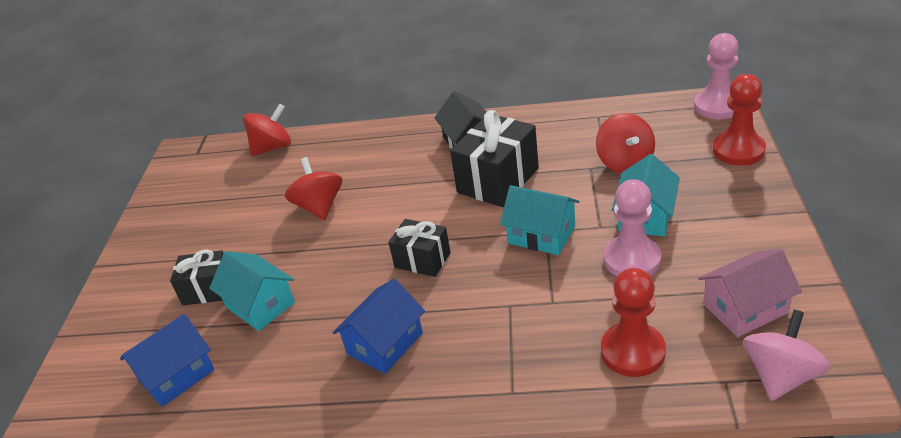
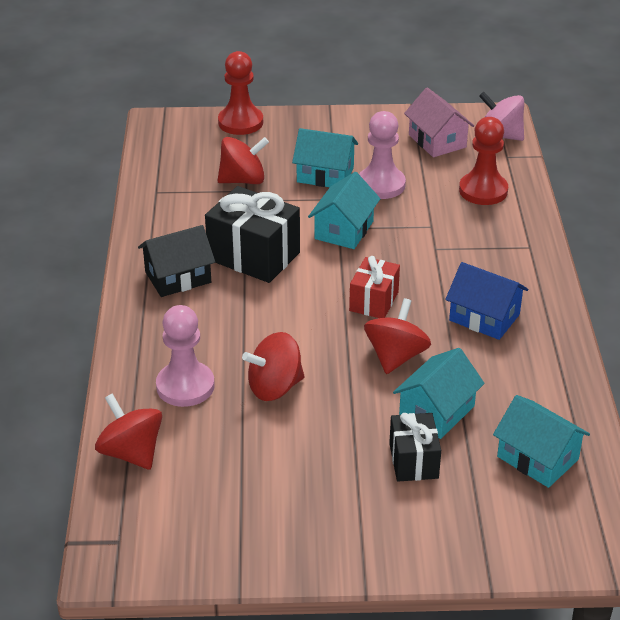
camera: 100 degrees left, 0 degrees up
(176, 375) = (537, 458): blue house -> turquoise house
(339, 277) = (396, 356): none -> red spinning top
(422, 260) = (374, 301): black gift -> red gift
(717, 106) = (165, 125): pink pawn -> pink pawn (185, 386)

